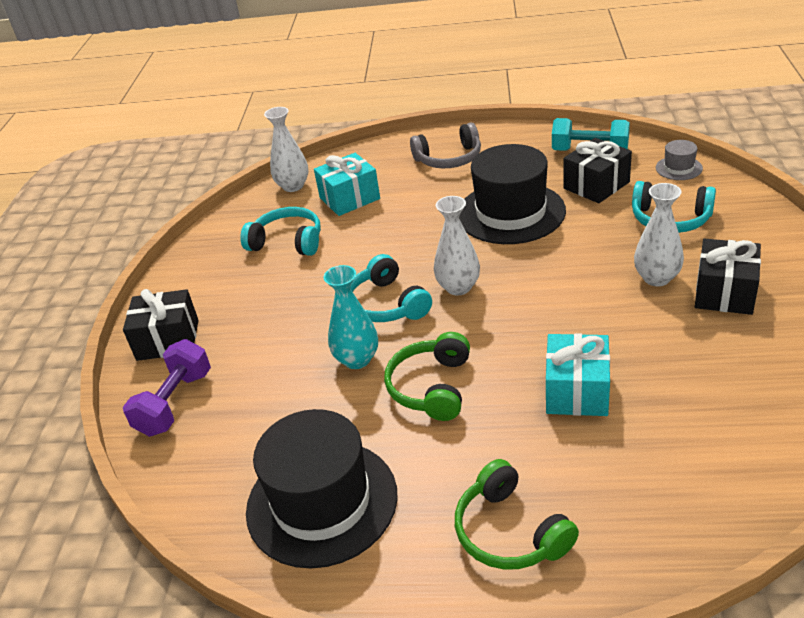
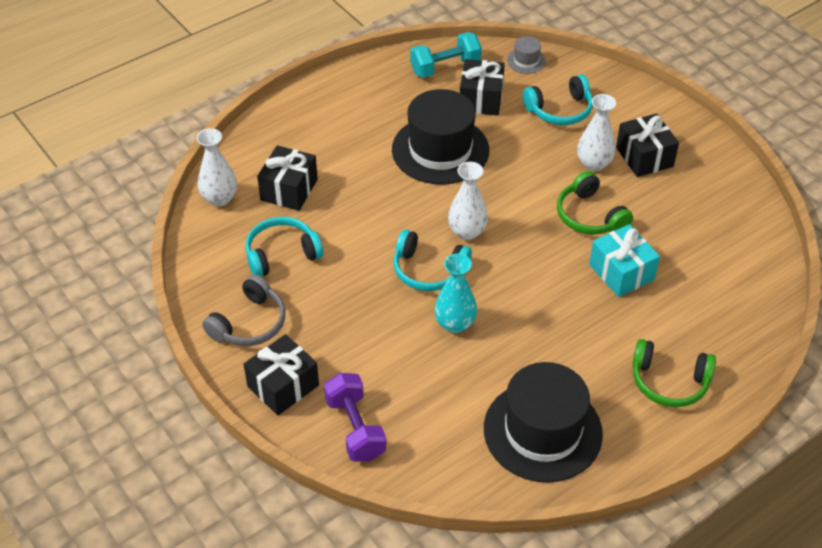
camera: 45 degrees left, 10 degrees up
(349, 198) = (289, 190): turquoise gift -> black gift
(431, 387) = (529, 317): green headphones -> green headphones (590, 216)
(449, 159) = (335, 116): grey headphones -> grey headphones (249, 323)

